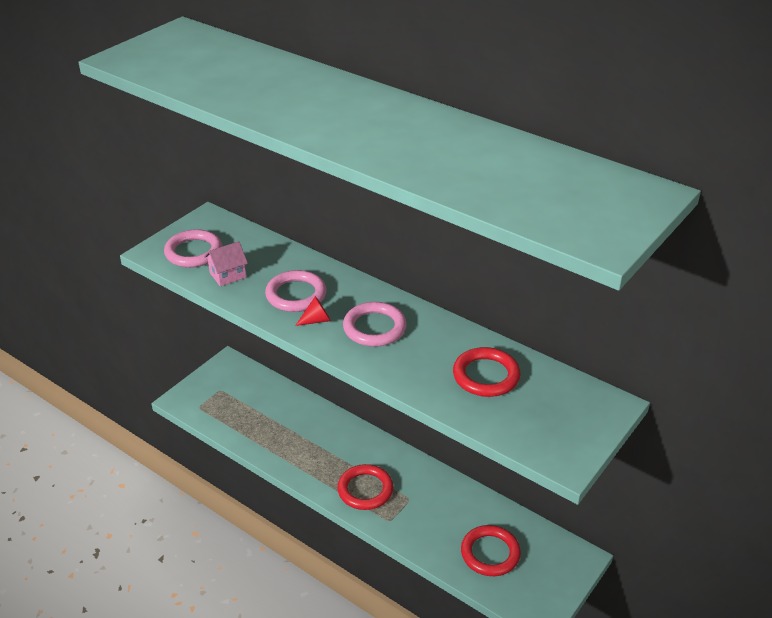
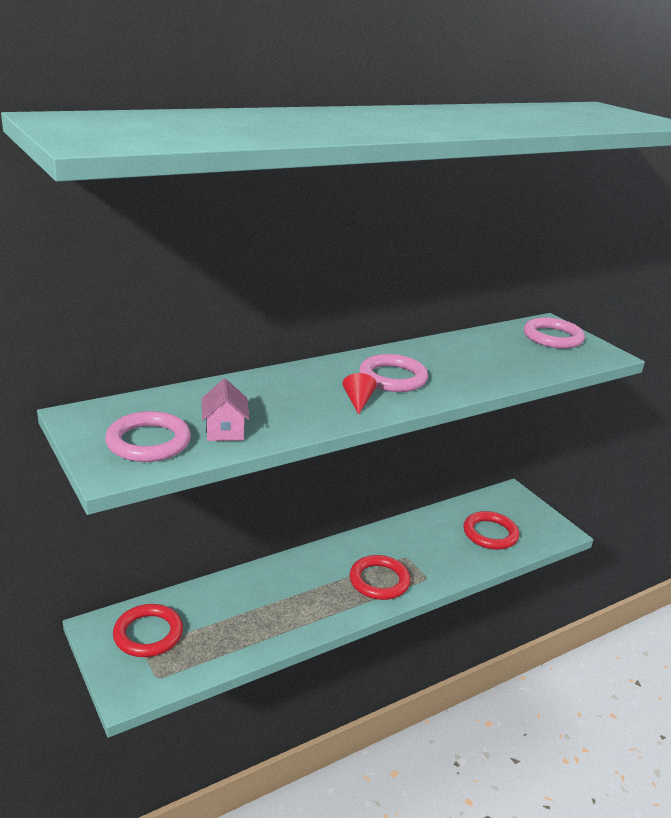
camera: 70 degrees left, 10 degrees down
(296, 295) = (303, 401): pink ring -> pink ring (552, 337)
(486, 376) = (492, 352): red ring -> red ring (148, 634)

